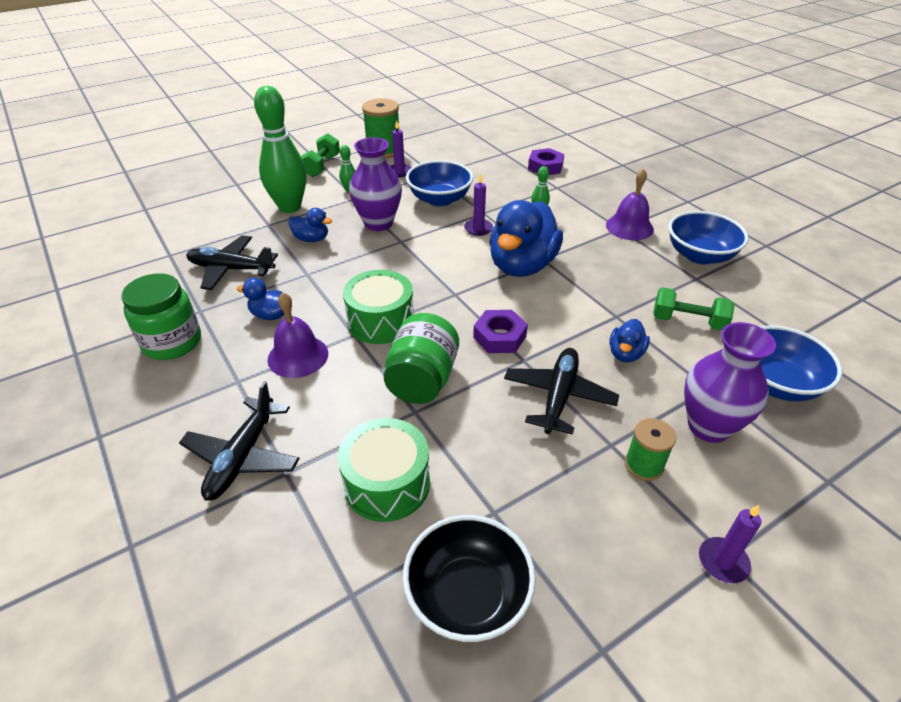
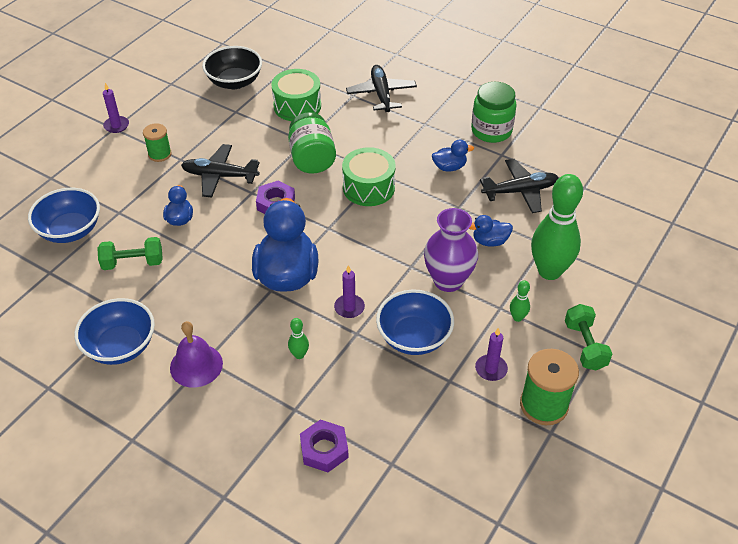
camera: 155 degrees right, 5 degrees up
(298, 356) = (403, 148): purple bell -> none
(558, 396) = (220, 176): black plane -> black plane turned 105 degrees clockwise
(708, 426) = (120, 187): purple vase -> none

